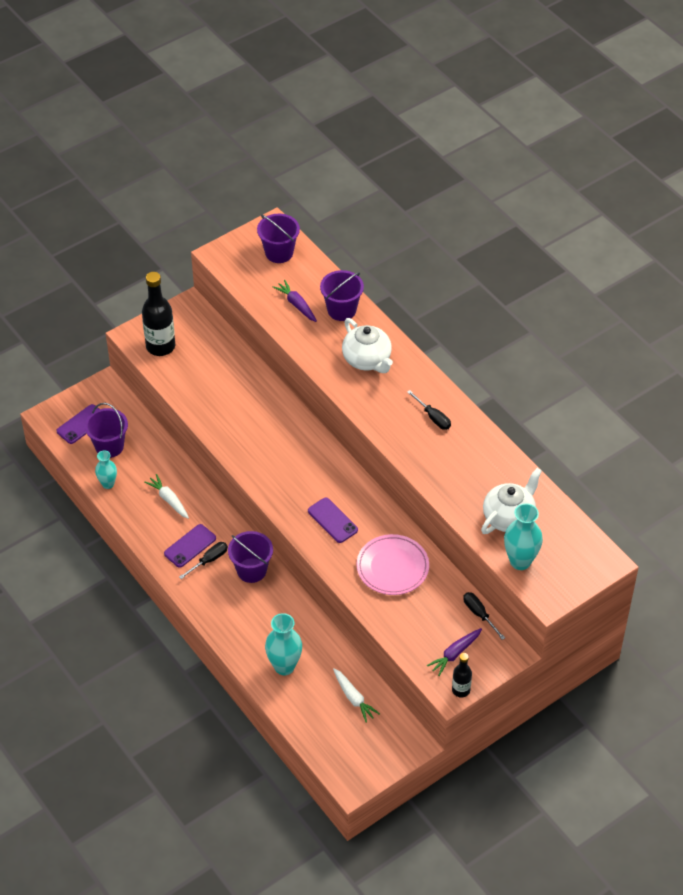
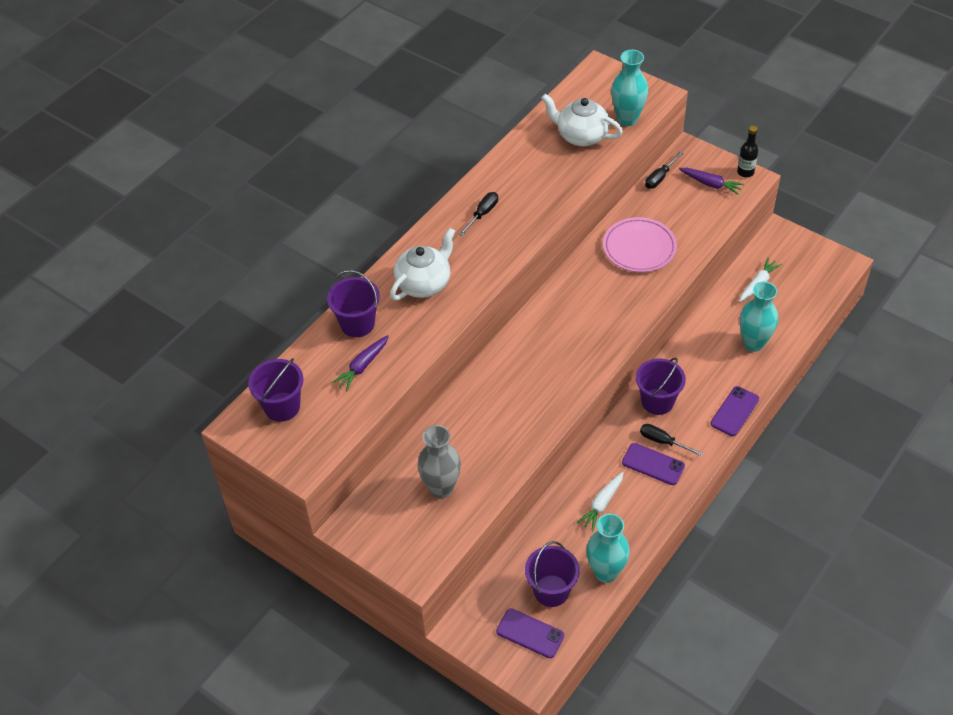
camera: 105 degrees left, 0 degrees up
(108, 484) = (606, 572): turquoise vase -> turquoise vase, size x1.60
(160, 346) = (425, 536): black bottle -> none
(197, 365) = (441, 488): none -> grey vase
(332, 520) = (606, 306): purple phone -> purple phone (734, 411)

